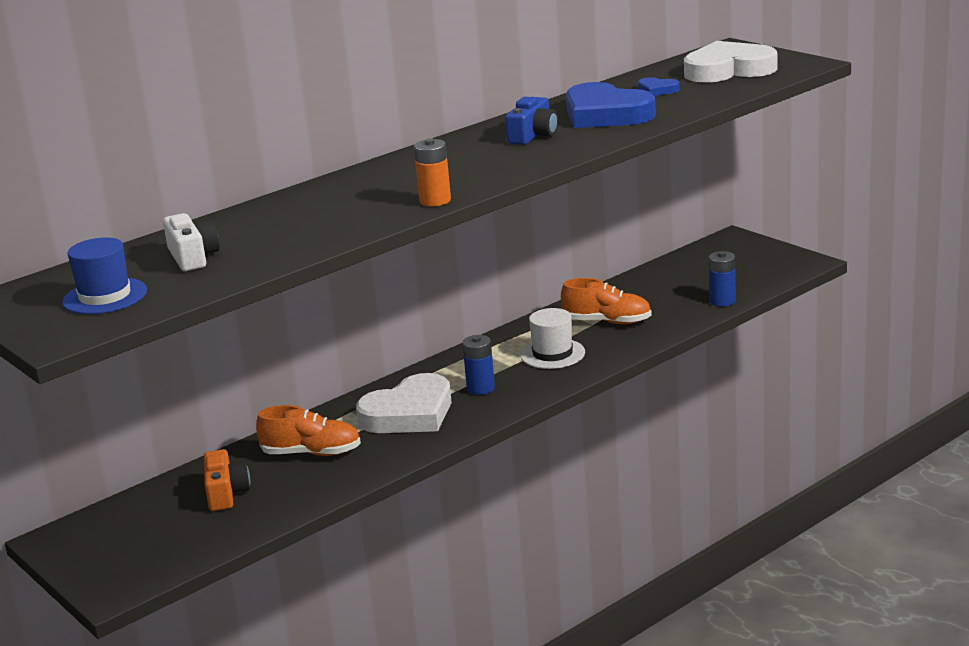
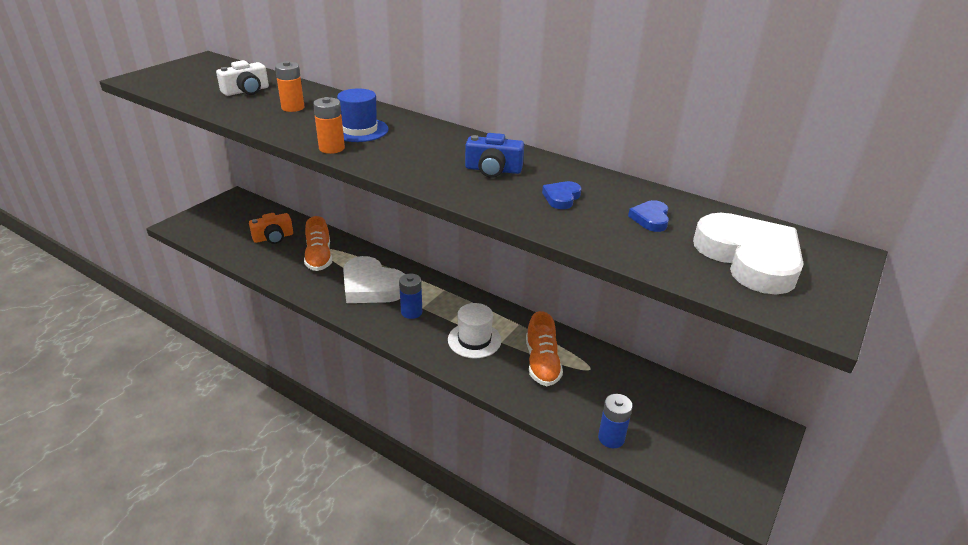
camera: 70 degrees right, 10 degrees up
(105, 296) = (192, 80): blue hat -> blue hat (359, 130)
(285, 226) = (293, 108): none -> orange battery
(605, 114) = (561, 198): blue heart -> blue heart, size x0.44

